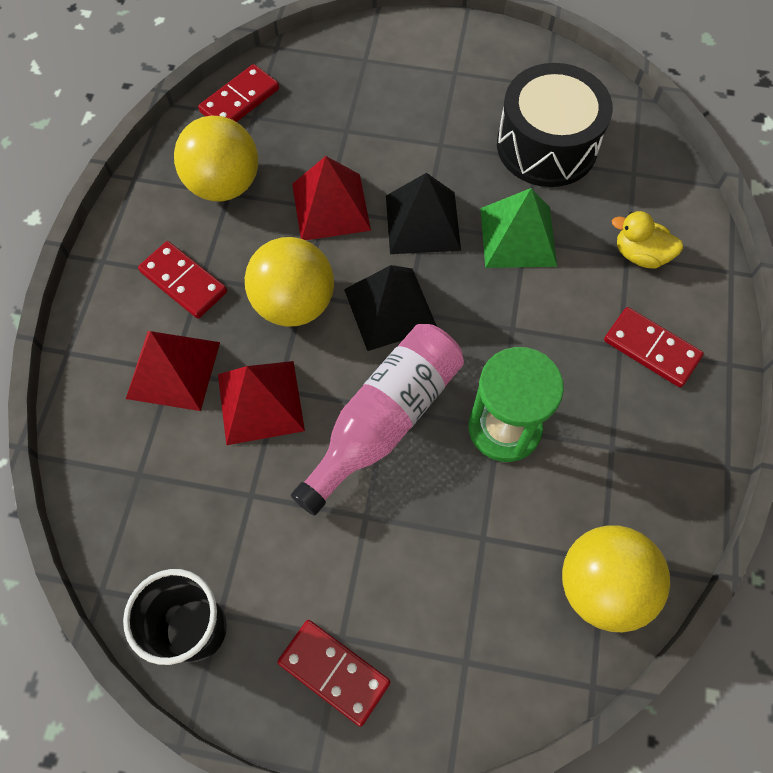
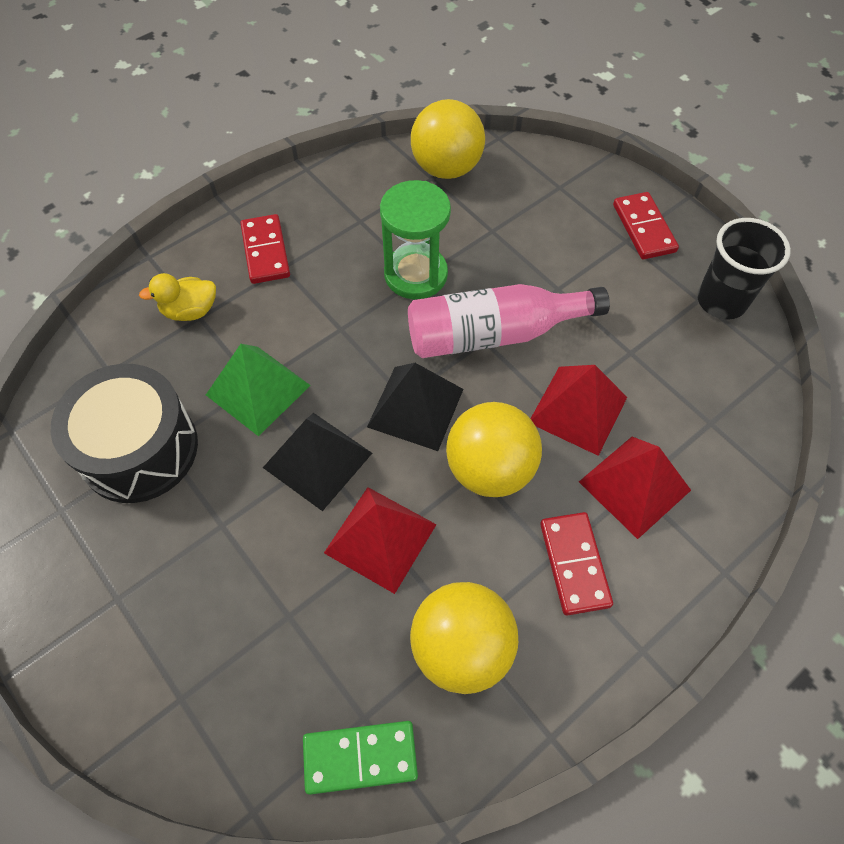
camera: 140 degrees left, 5 degrees down
(240, 100) = (360, 757): red domino -> green domino
(640, 254) = (190, 311): yellow duck -> yellow duck turned 105 degrees clockwise

